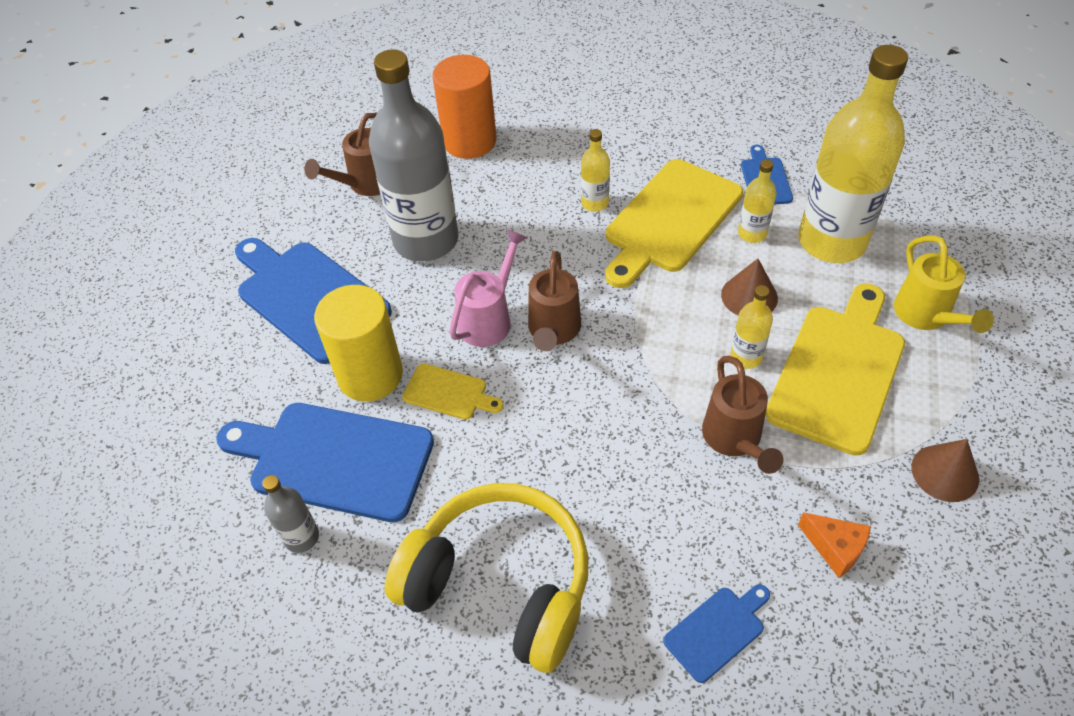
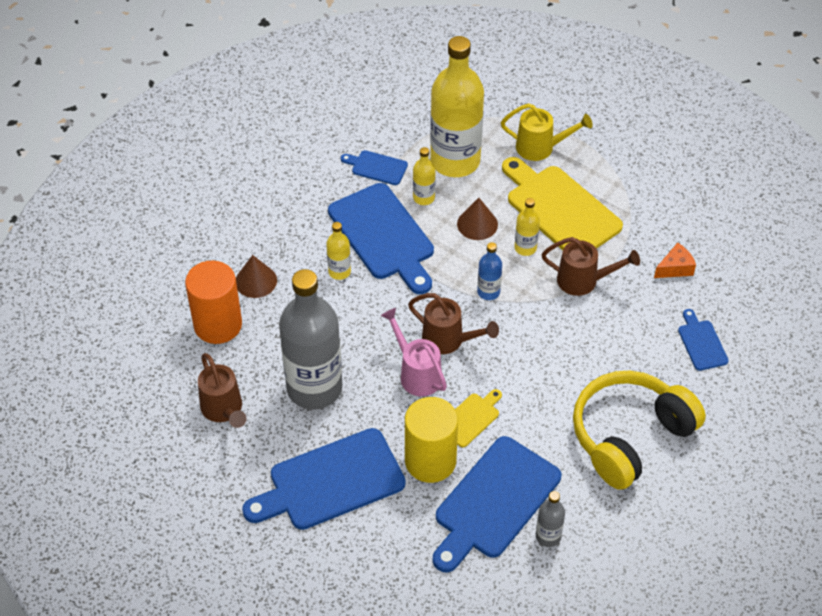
camera: 70 degrees left, 0 degrees up
(650, 344) = (488, 292): none -> blue bottle
(670, 220) = (384, 235): yellow cutting board -> blue cutting board
(945, 473) = (651, 197): brown cone -> brown cone (256, 281)

